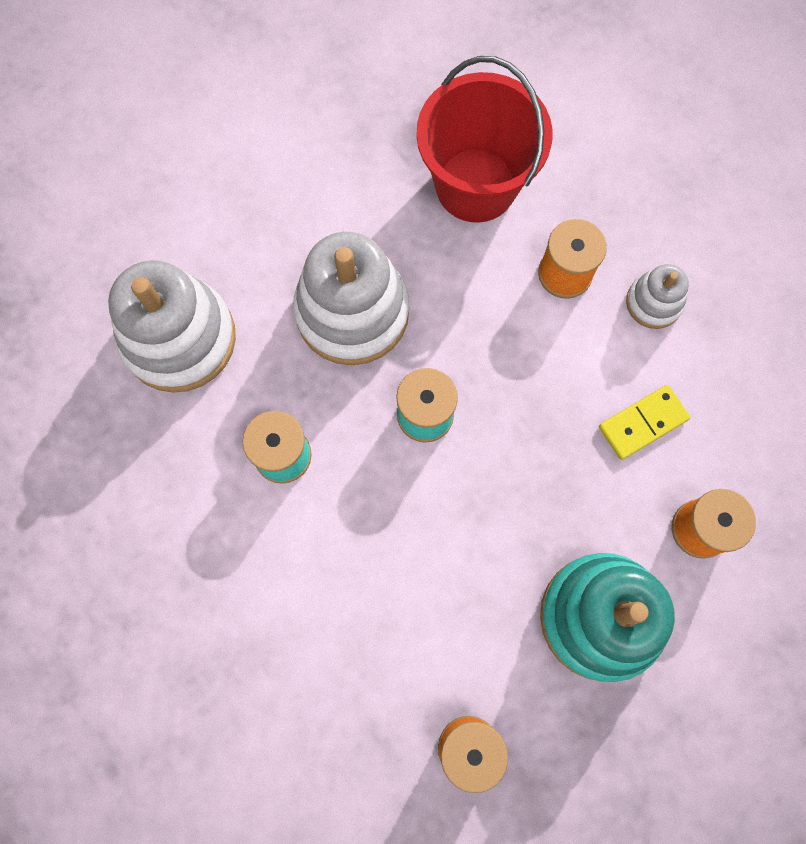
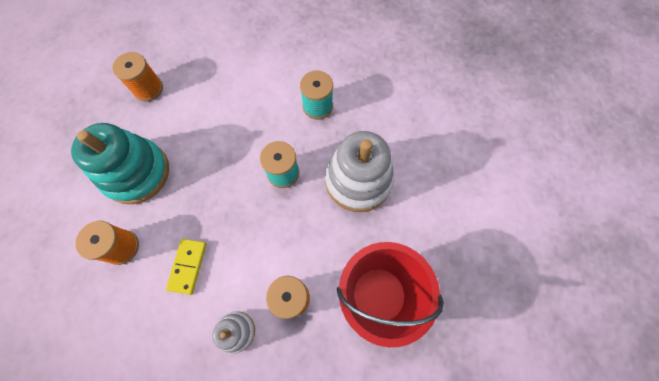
camera: 130 degrees right, 5 degrees down
(179, 338) = (404, 104): white stacking toy -> none

